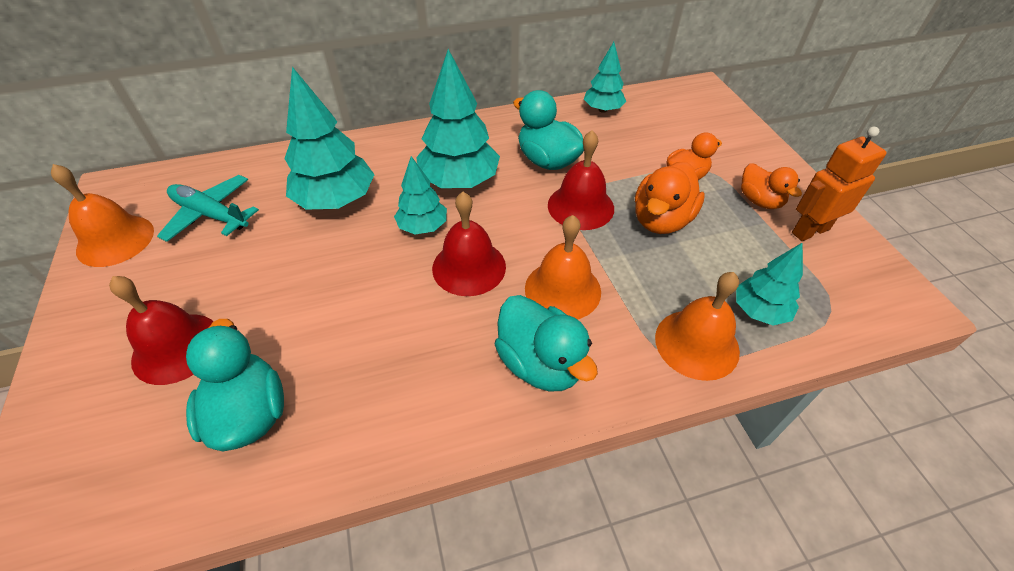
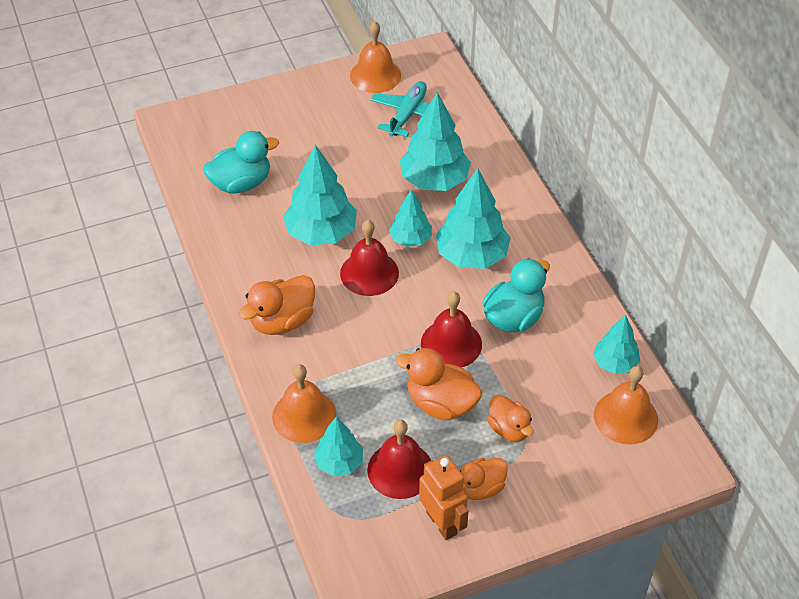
camera: 85 degrees right, 0 degrees up
(176, 348) = (286, 137): red bell -> red bell (400, 470)
(388, 312) = (321, 233): none -> turquoise tree
(540, 363) = (282, 321): turquoise duck -> orange duck
(562, 289) = (351, 332): orange bell -> orange bell (625, 417)

